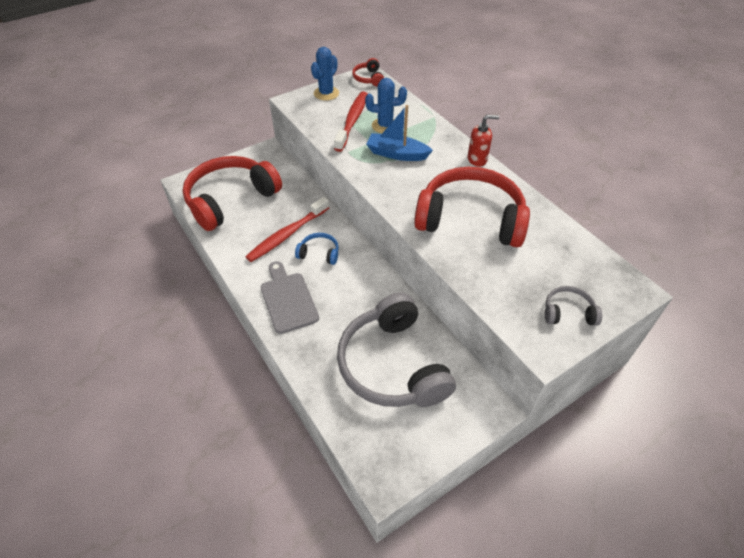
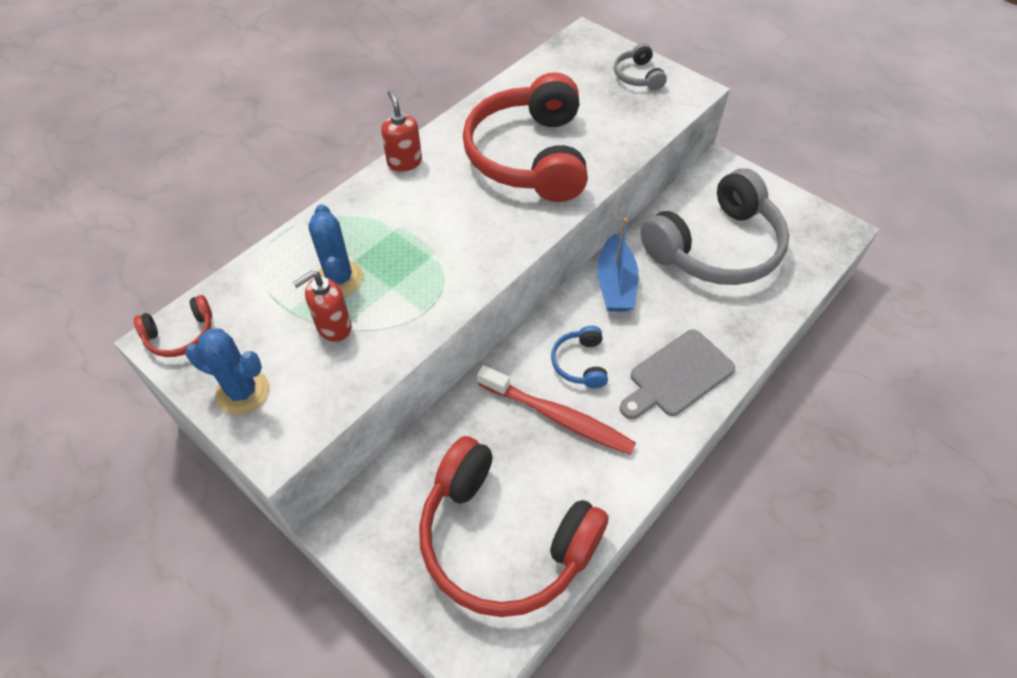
camera: 105 degrees left, 5 degrees up
(352, 121) = (333, 327): red toothbrush -> red soap dispenser
(397, 154) = (414, 250): blue boat -> blue boat (615, 284)

